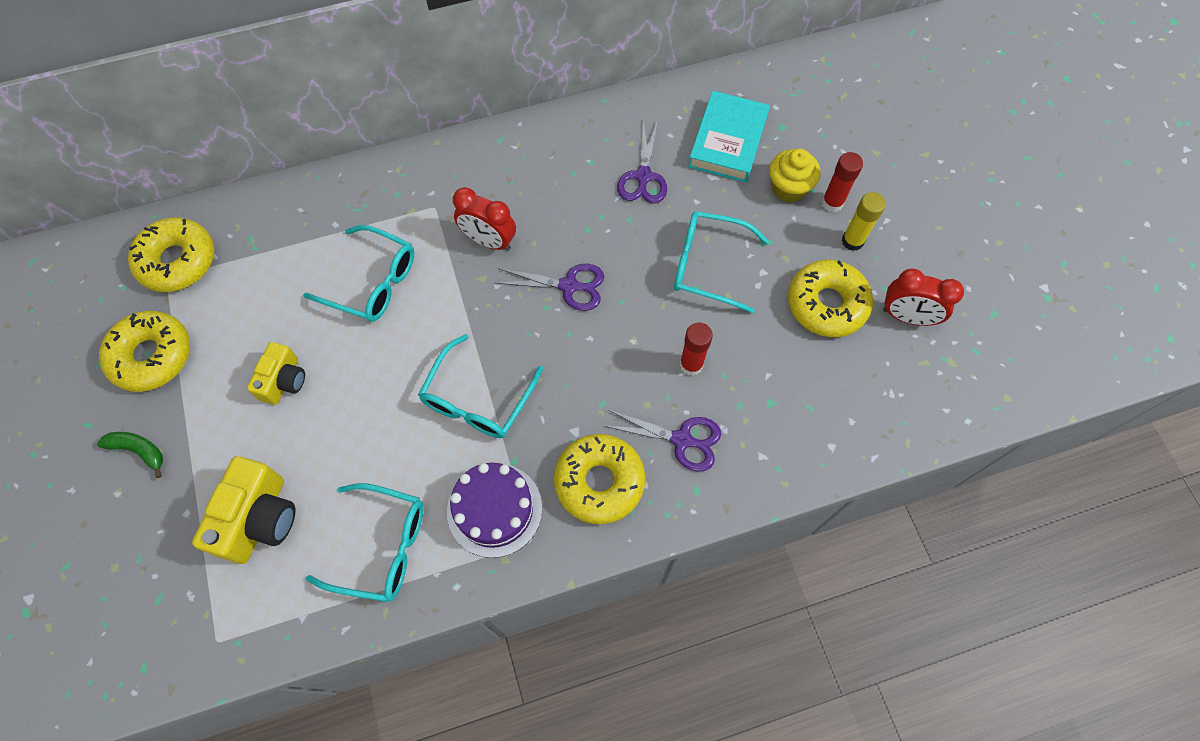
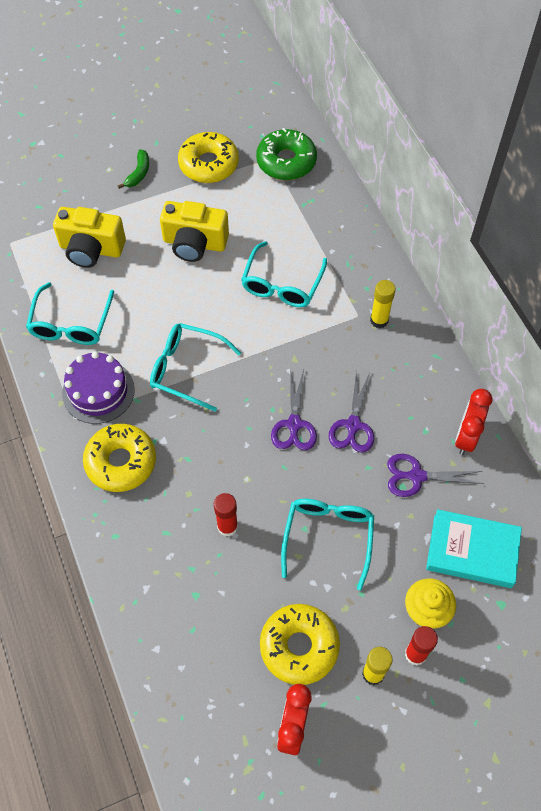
camera: 85 degrees right, 5 degrees down
(177, 261) = (286, 161): yellow donut -> green donut
(284, 381) = (194, 243): yellow camera -> yellow camera, size x1.60
(444, 187) = (379, 320): none -> yellow glue stick
(489, 241) = (330, 359): red clock -> red clock (466, 437)
(681, 440) = (158, 522): purple scissors -> purple scissors (353, 425)

